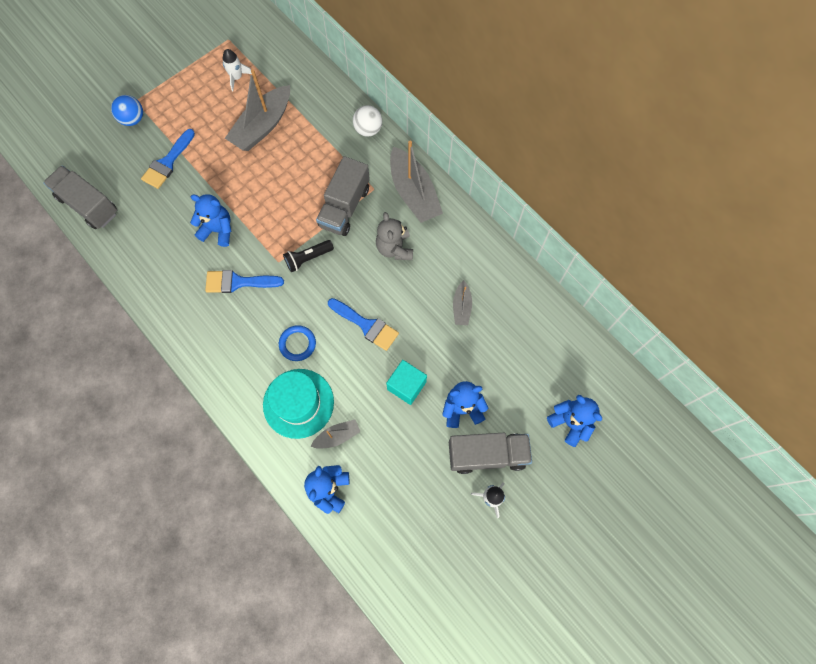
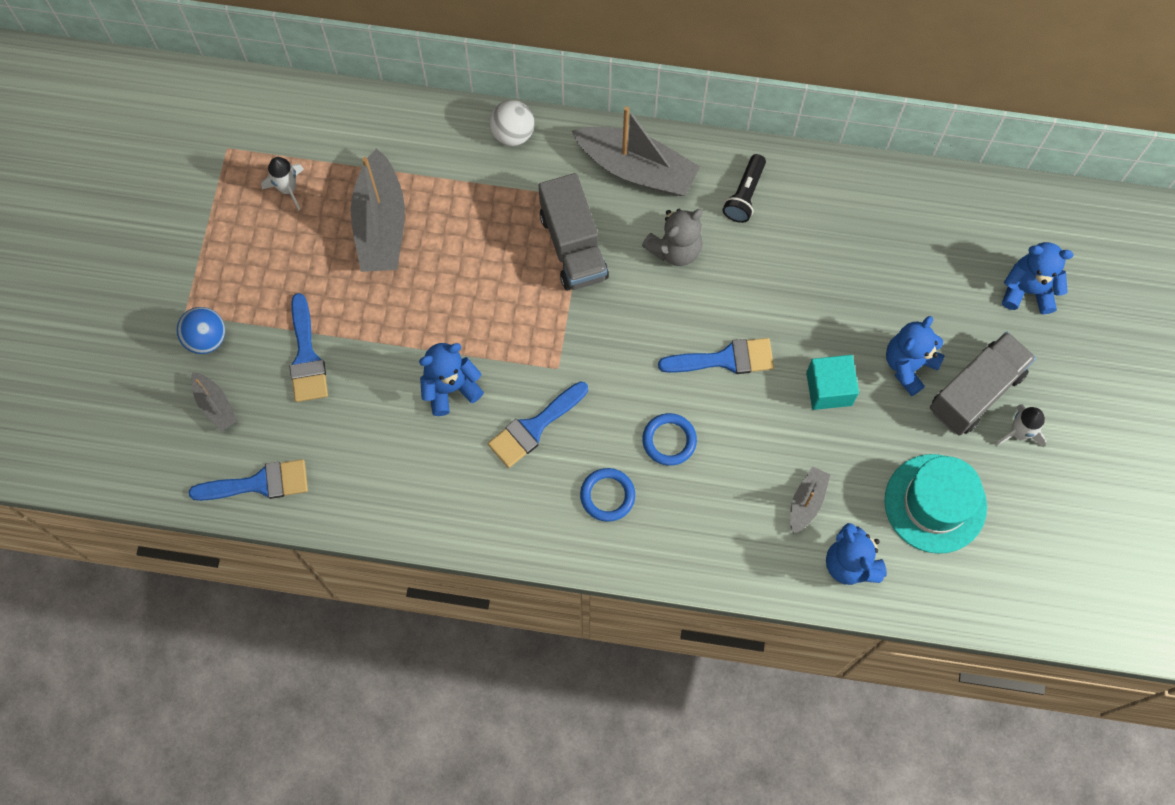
camera: 40 degrees left, 0 degrees up
(88, 205) = (259, 483): grey truck -> blue brush
(240, 346) = (607, 495): none -> blue ring
(298, 403) = (732, 502): turquoise hat -> turquoise hat (935, 503)
(308, 258) = (588, 337): black flashlight -> black flashlight (744, 195)
(394, 248) = (675, 249): grey teddy bear -> grey teddy bear turned 75 degrees counterclockwise
(461, 307) = (808, 257): grey boat -> grey boat (215, 405)

